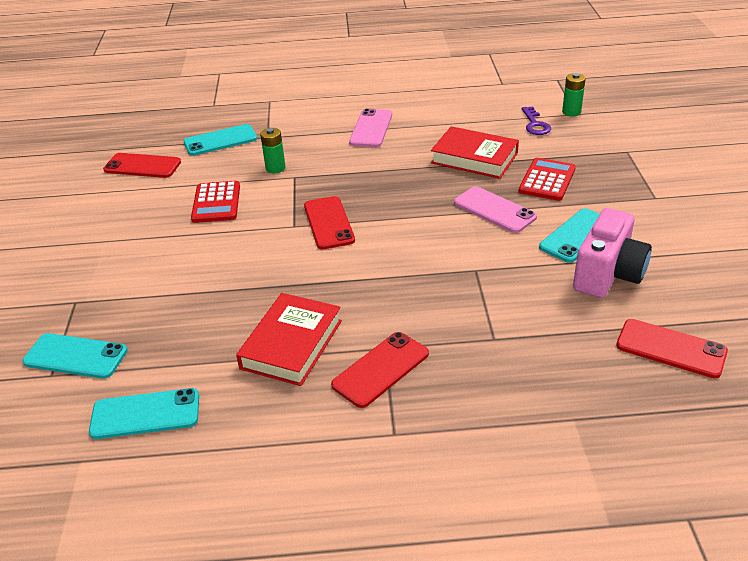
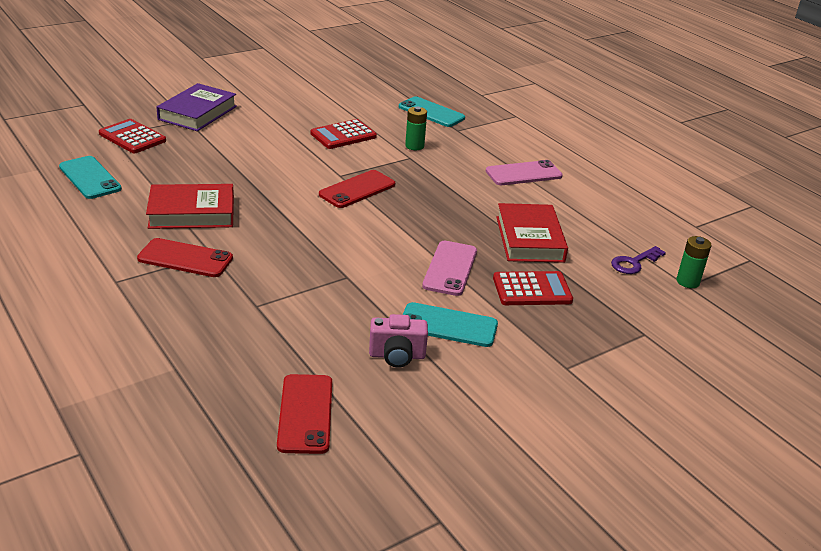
camera: 55 degrees right, 5 degrees down
(67, 290) = (197, 113): none -> purple book
(75, 356) = (132, 137): turquoise phone -> red calculator
(142, 166) = (365, 93): red phone -> none
(608, 275) = (397, 356): pink camera -> pink camera, size x0.63

